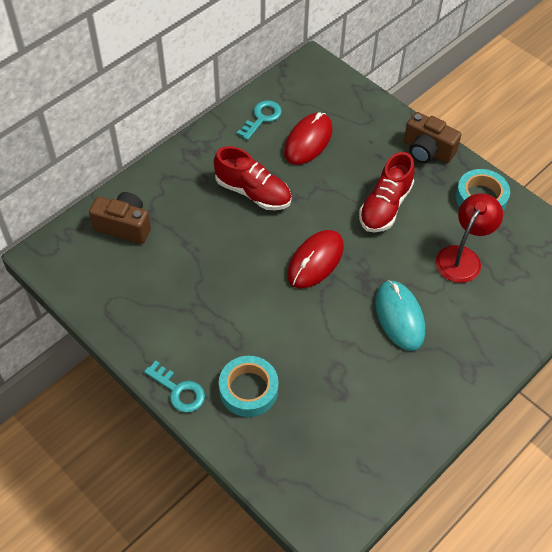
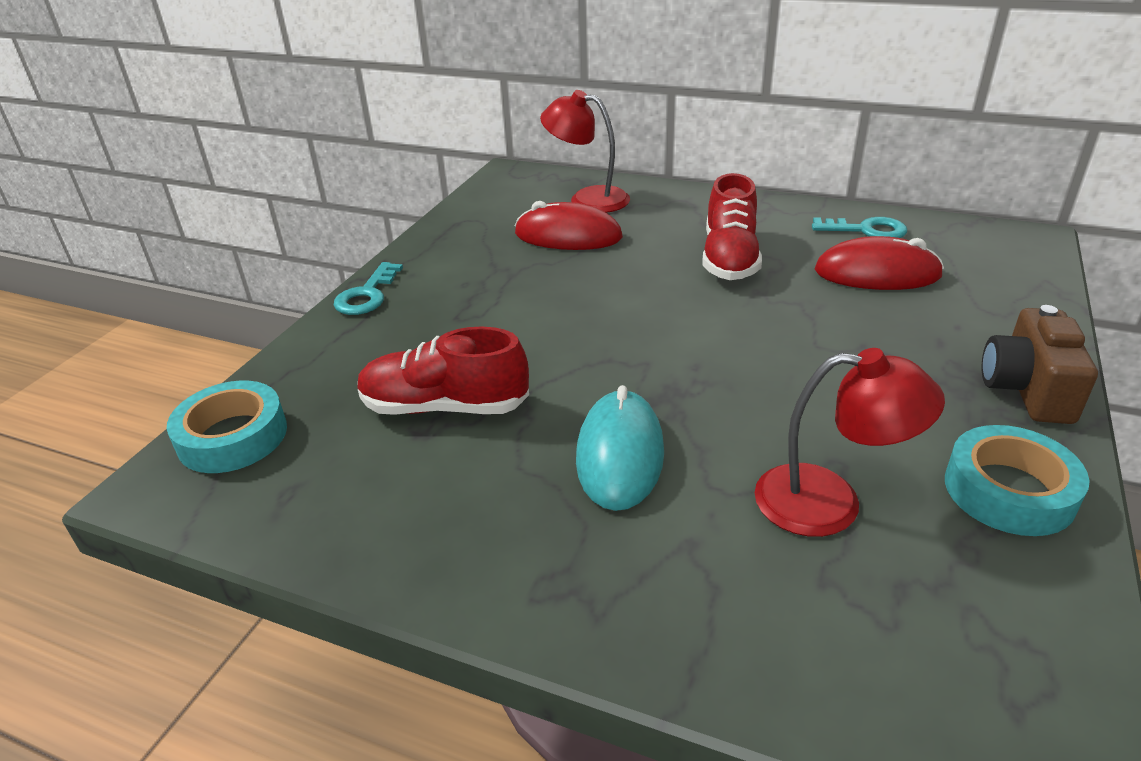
camera: 70 degrees right, 20 degrees down
(124, 226) = (587, 199): brown camera -> red lamp
(248, 389) = (392, 344): turquoise tape -> turquoise tape (232, 436)
(315, 261) = (660, 338): red mouse -> red mouse (568, 236)
(385, 206) = (840, 376): red shoe -> red shoe (444, 407)
(399, 317) = (620, 454): turquoise mouse -> turquoise mouse turned 45 degrees counterclockwise

